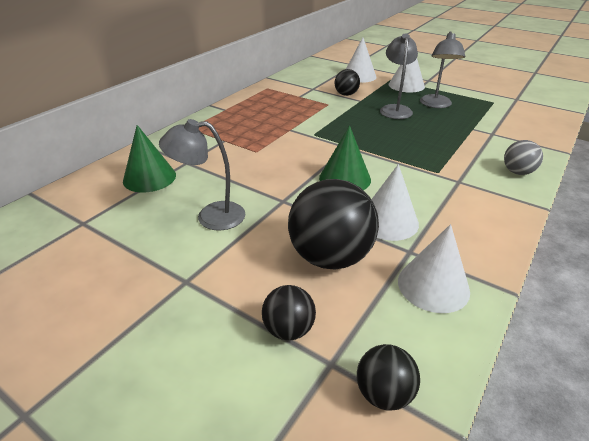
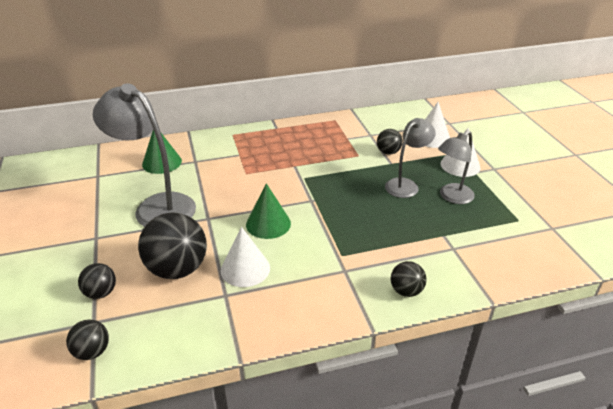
camera: 40 degrees right, 0 degrees up
(211, 216) = (156, 206): grey lamp -> grey lamp, size x1.69
(433, 285) = (202, 322): white cone -> none
(517, 172) = (406, 291): grey ball -> black ball

